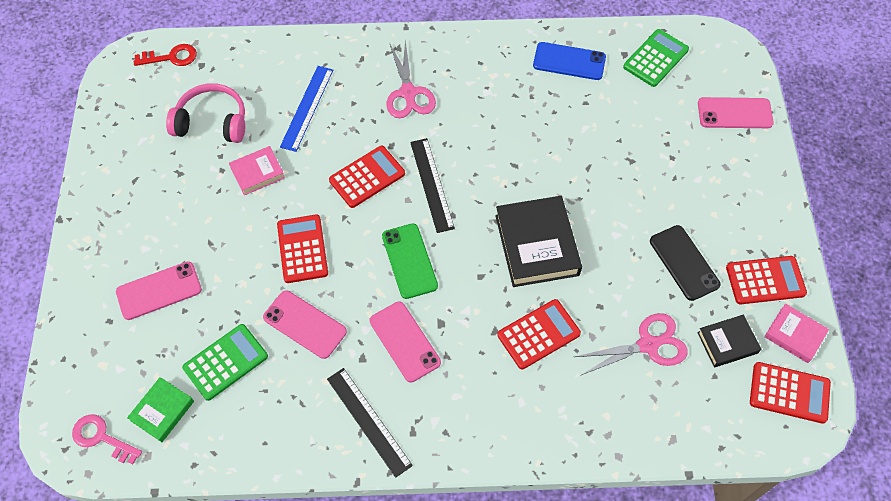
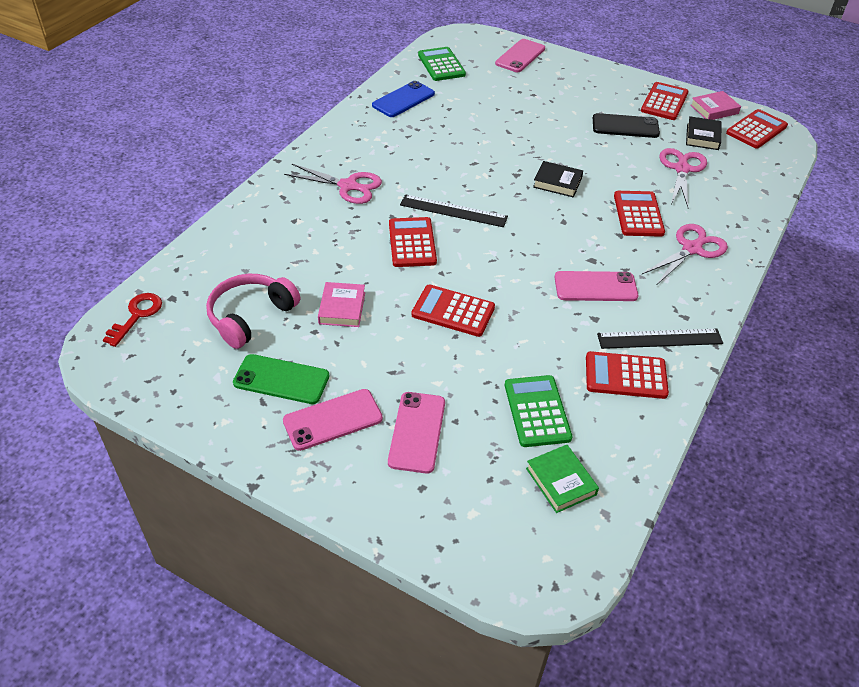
camera: 60 degrees left, 15 degrees down
(101, 438) = (561, 546): pink key -> none
(305, 324) = (534, 341): pink phone -> pink phone (333, 420)
(305, 412) = (625, 376): none -> red calculator
(307, 108) = (301, 248): blue ruler -> none
(409, 261) = (518, 253): green phone -> green phone (281, 379)
(518, 402) = (692, 249): none -> pink scissors
(537, 245) = (557, 182): black book -> black book, size x0.56

